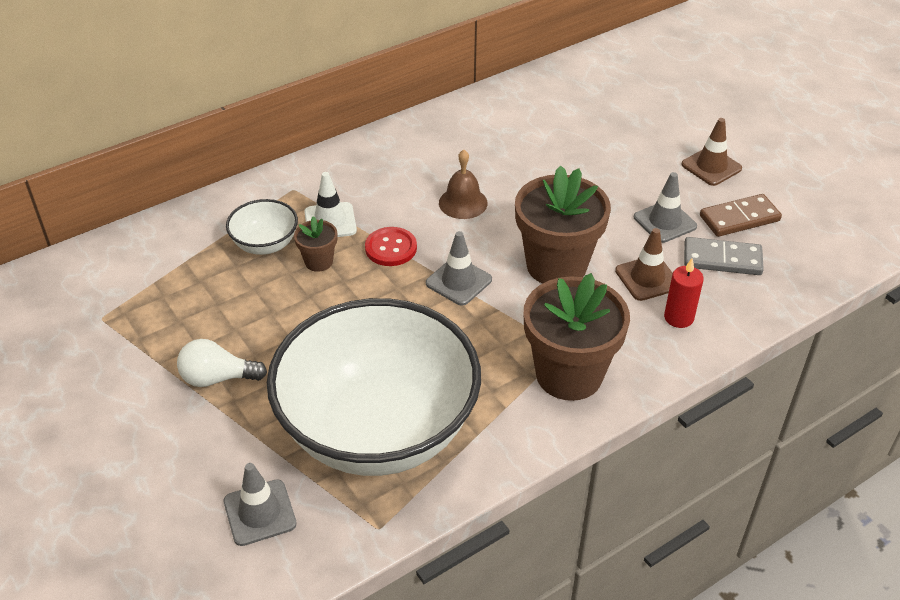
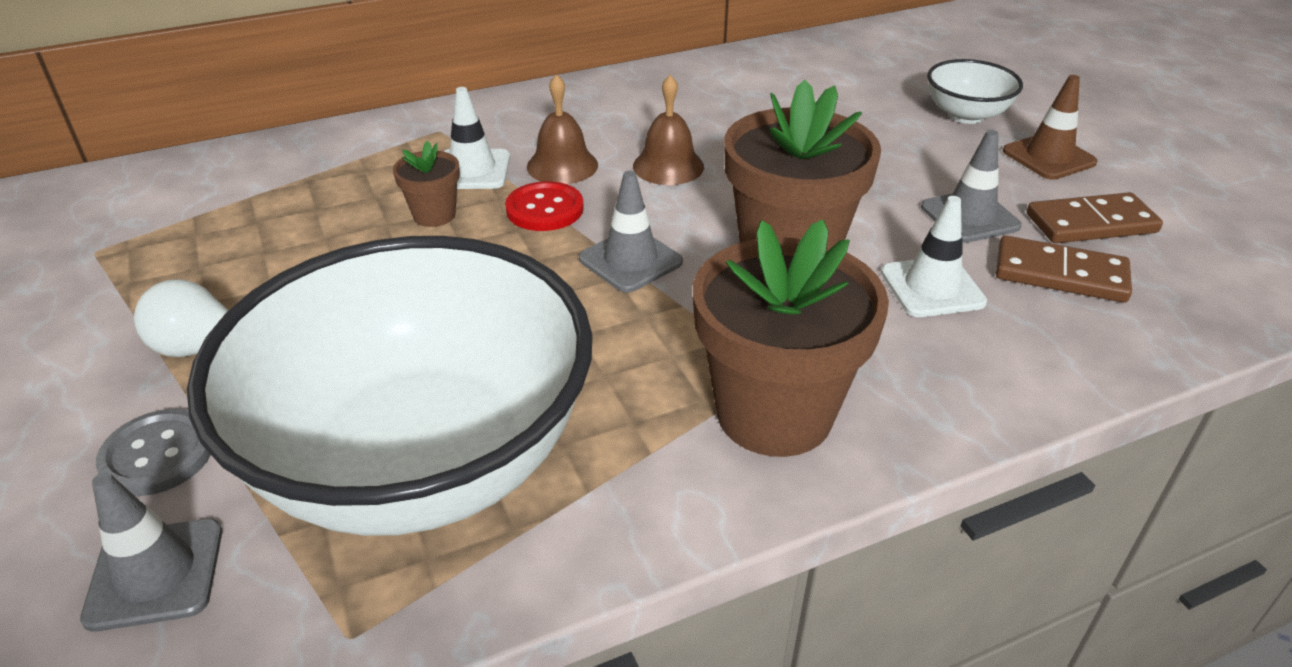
camera: 10 degrees right, 5 degrees down
(224, 448) = (158, 455): none -> grey button
(265, 244) = (370, 188): white bowl -> white bowl (966, 115)
(391, 210) = (562, 165): none -> brown bell
(647, 278) = (932, 287): brown traffic cone -> white traffic cone
(678, 317) = (979, 349): red candle -> none
(722, 259) = (1060, 274): grey domino -> brown domino

